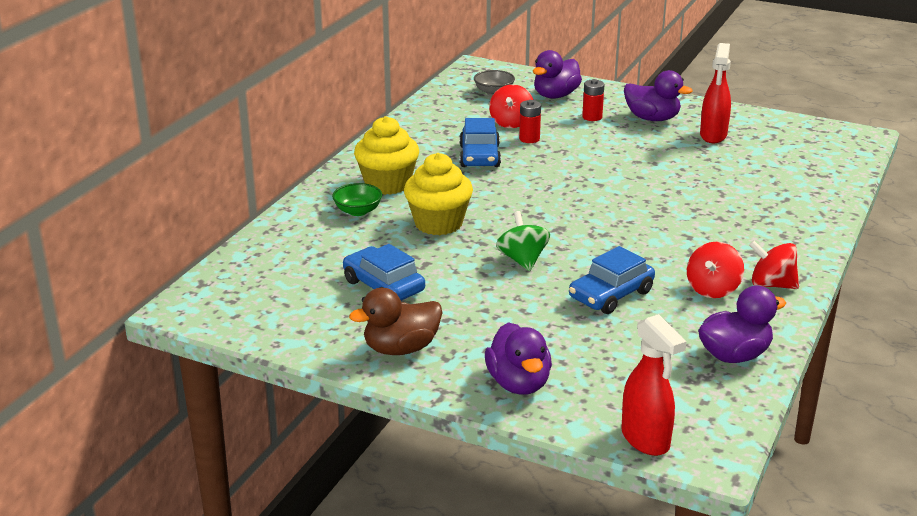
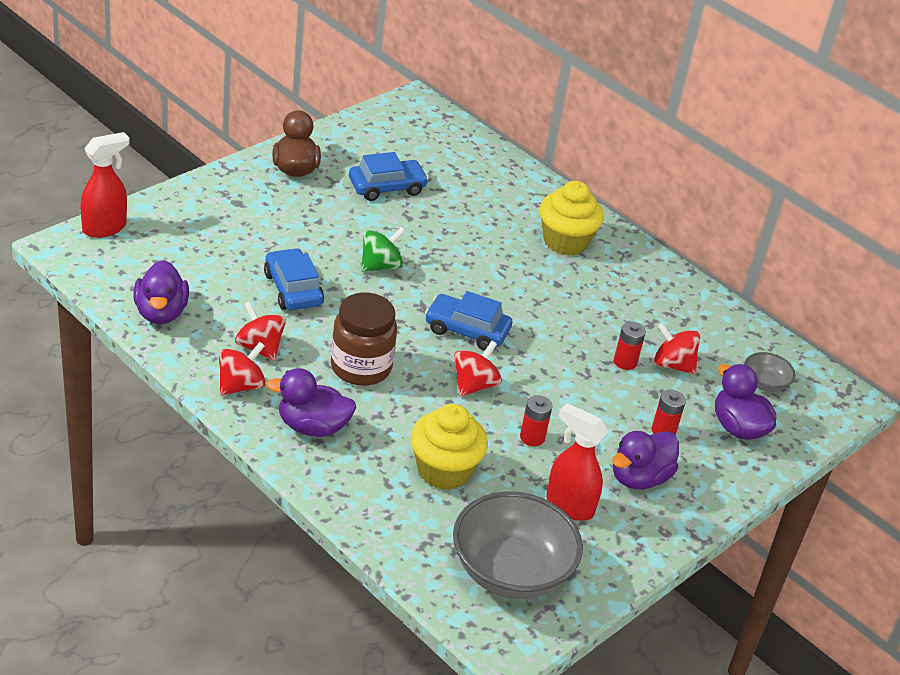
camera: 105 degrees right, 10 degrees up
(358, 211) = (521, 211): green bowl -> none
(438, 223) = (472, 245): yellow cupcake -> yellow cupcake (444, 471)
(479, 156) = (598, 314): blue car -> blue car (466, 330)
(519, 383) = (212, 201): purple duck -> purple duck (312, 427)
(522, 260) = (380, 266): green spinning top -> green spinning top turned 45 degrees counterclockwise
(632, 188) = (474, 385): none -> red spinning top
(646, 440) = (105, 228): red spray bottle -> red spray bottle turned 150 degrees clockwise
(662, 158) = (532, 437): none -> red battery
(675, 237) = (361, 367): none -> brown jar
(801, 144) = (511, 571): none -> grey bowl

